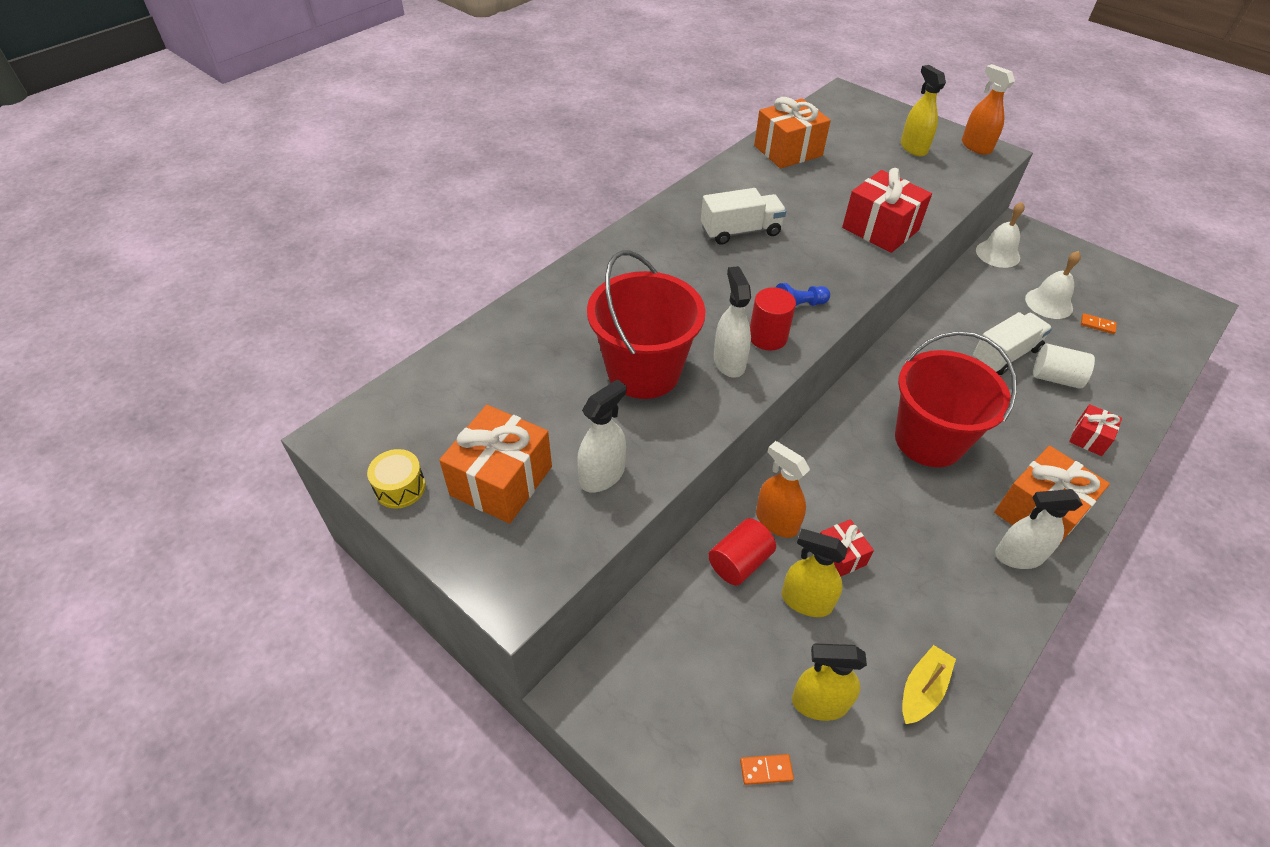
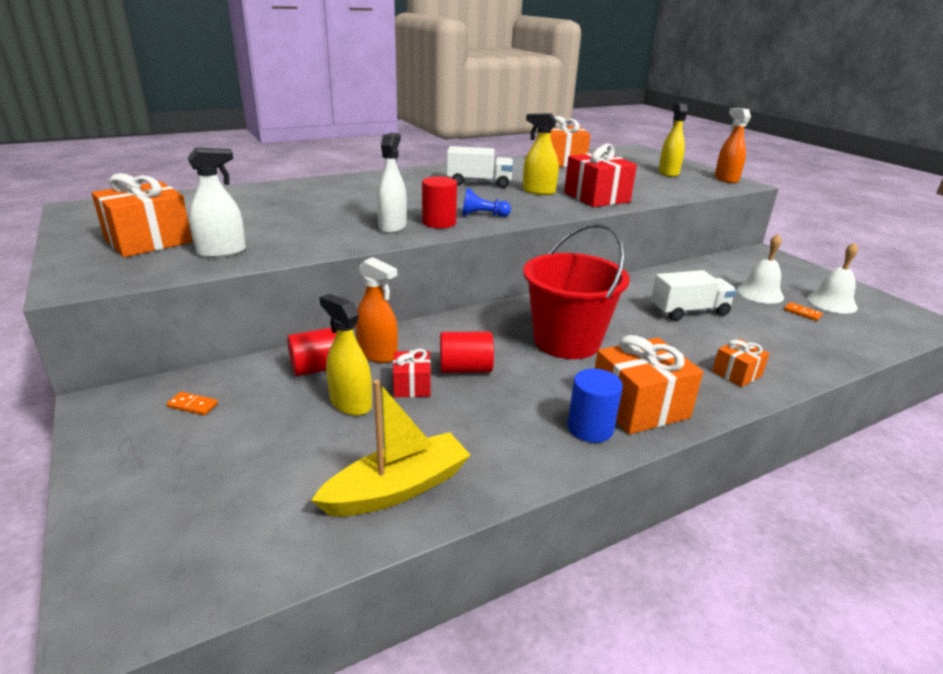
camera: 20 degrees right, 20 degrees down
(400, 487) = (79, 231): yellow drum -> none
(643, 371) = (321, 220): red bucket -> none
(766, 770) = (187, 496): orange domino -> orange domino (192, 405)
(776, 521) = (377, 354): orange spray bottle -> orange spray bottle turned 150 degrees clockwise
(819, 703) = (288, 468): yellow spray bottle -> yellow spray bottle (538, 191)
(869, 514) = (465, 369): none -> red cylinder
(922, 689) = (397, 488): yellow boat -> yellow boat, size x1.56
(997, 254) = (731, 261): white bell -> white bell (832, 303)
(1018, 556) = (590, 428): white spray bottle -> blue cylinder
(1055, 378) = (730, 333): white cylinder -> none
(1089, 438) = (737, 374): red gift -> orange gift

